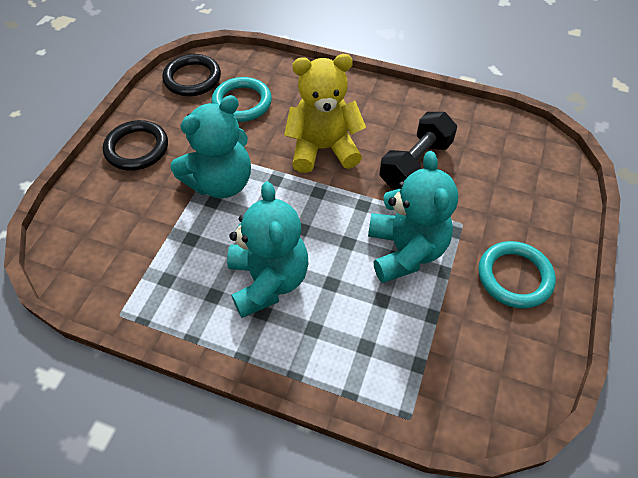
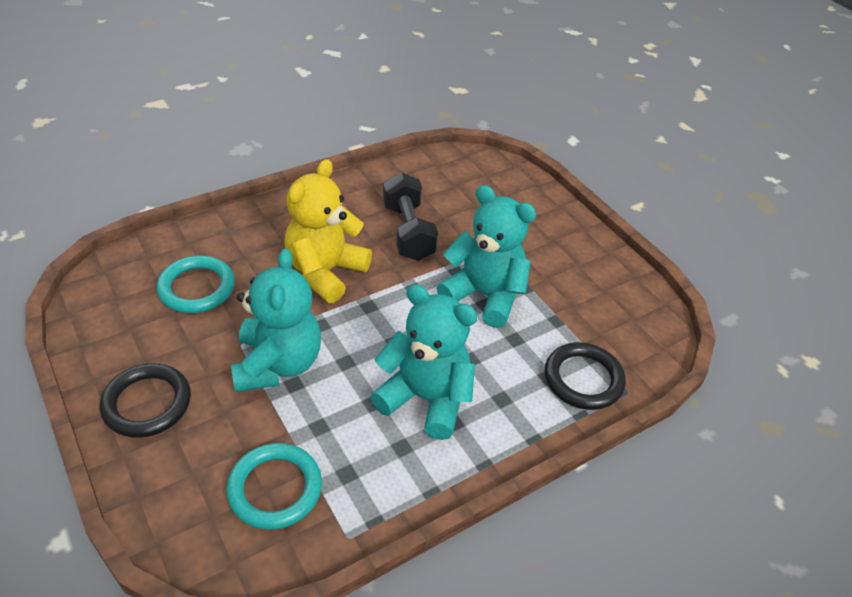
camera: 55 degrees left, 10 degrees down
(192, 78) = (110, 303): black ring -> black ring (583, 379)
(514, 277) = (564, 256): turquoise ring -> turquoise ring (275, 488)

